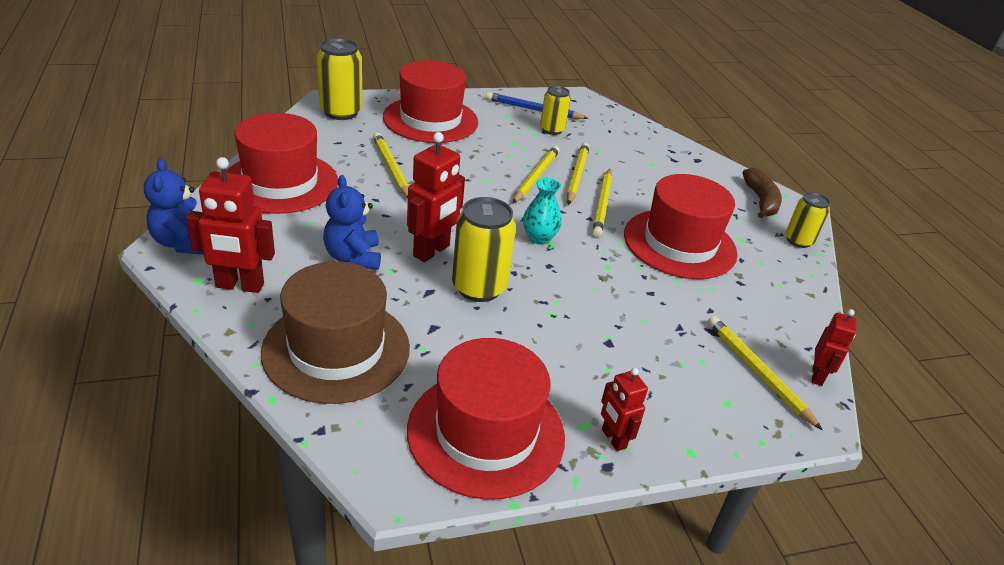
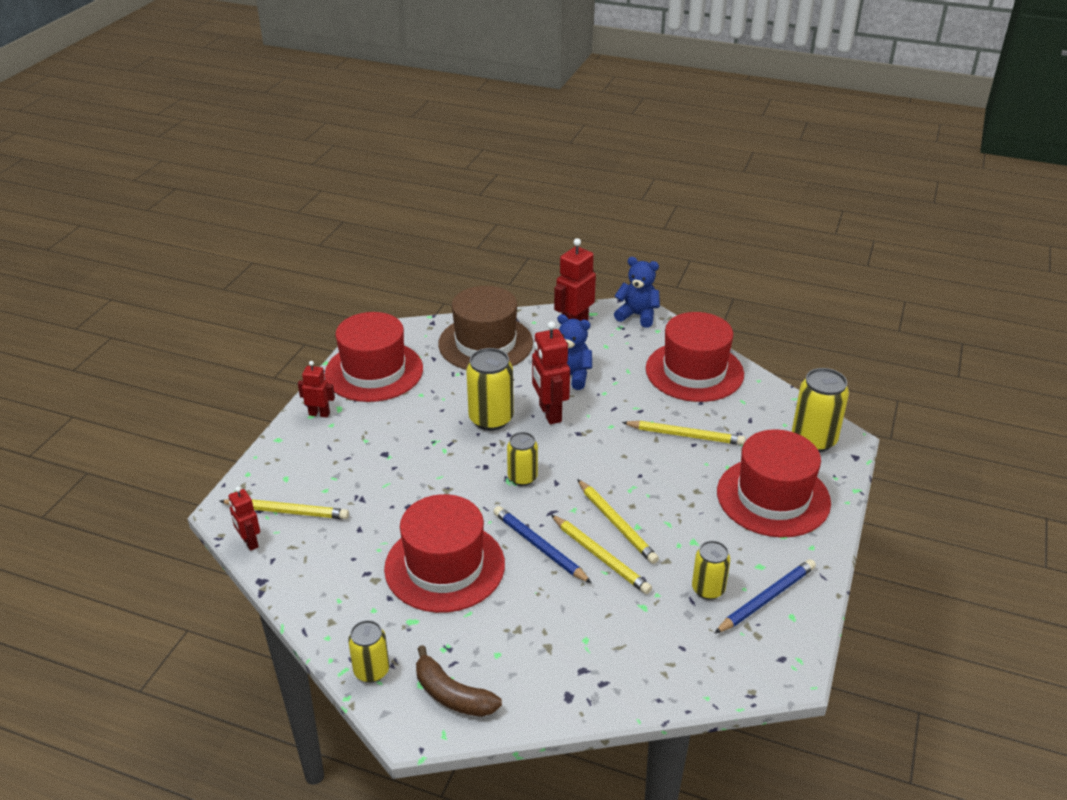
camera: 130 degrees right, 0 degrees up
(539, 238) = (522, 477): turquoise vase -> yellow can
(602, 205) = (539, 546): yellow pencil -> blue pencil

